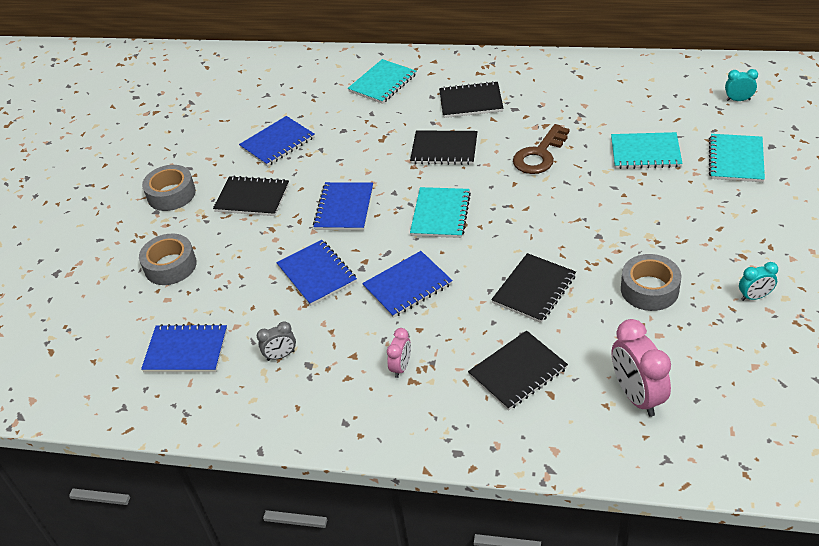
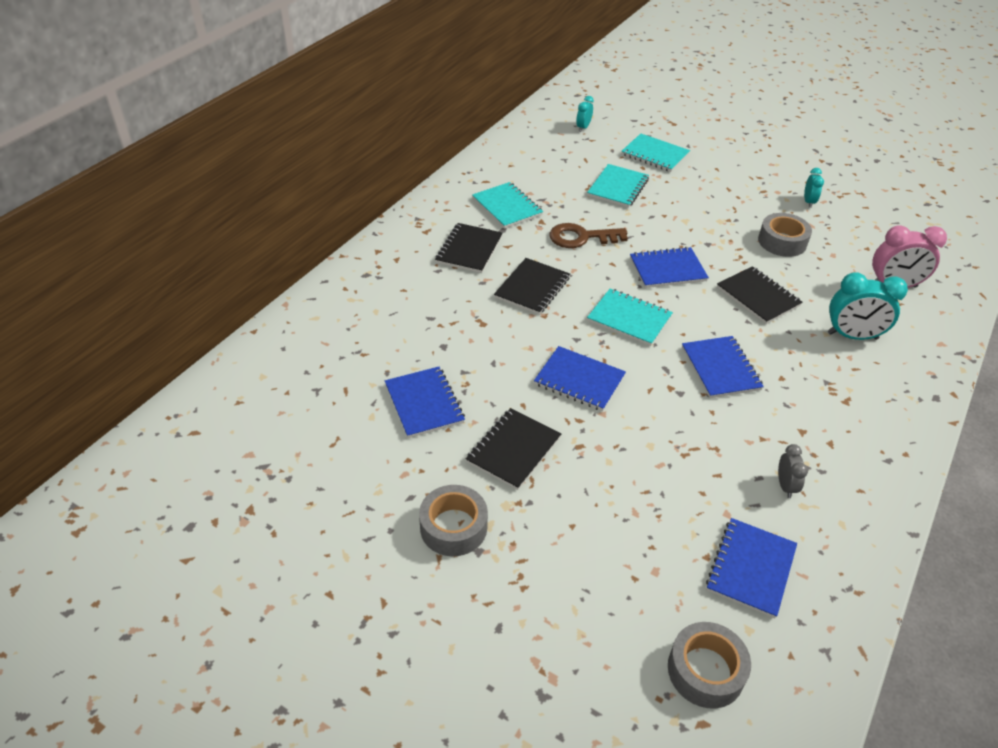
camera: 75 degrees left, 0 degrees up
(170, 266) = (596, 555): grey tape -> grey tape (705, 671)
(317, 274) = (673, 428): blue notebook -> blue notebook (667, 269)
(382, 83) = (383, 295): turquoise notebook -> turquoise notebook (507, 207)
(401, 367) = (827, 403): pink clock -> none
(517, 372) = (852, 336): black notebook -> turquoise clock
(540, 155) = (582, 237): brown key -> brown key turned 120 degrees clockwise

